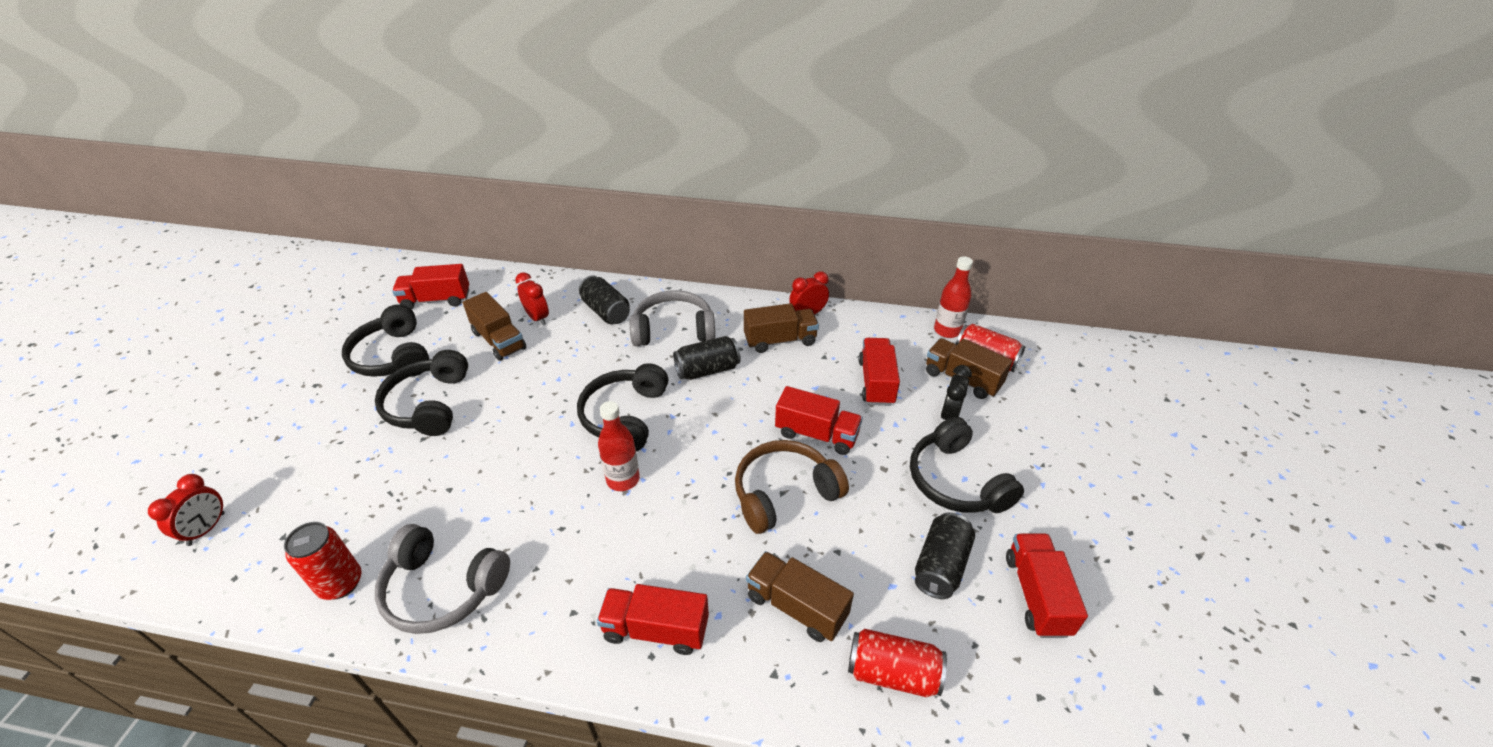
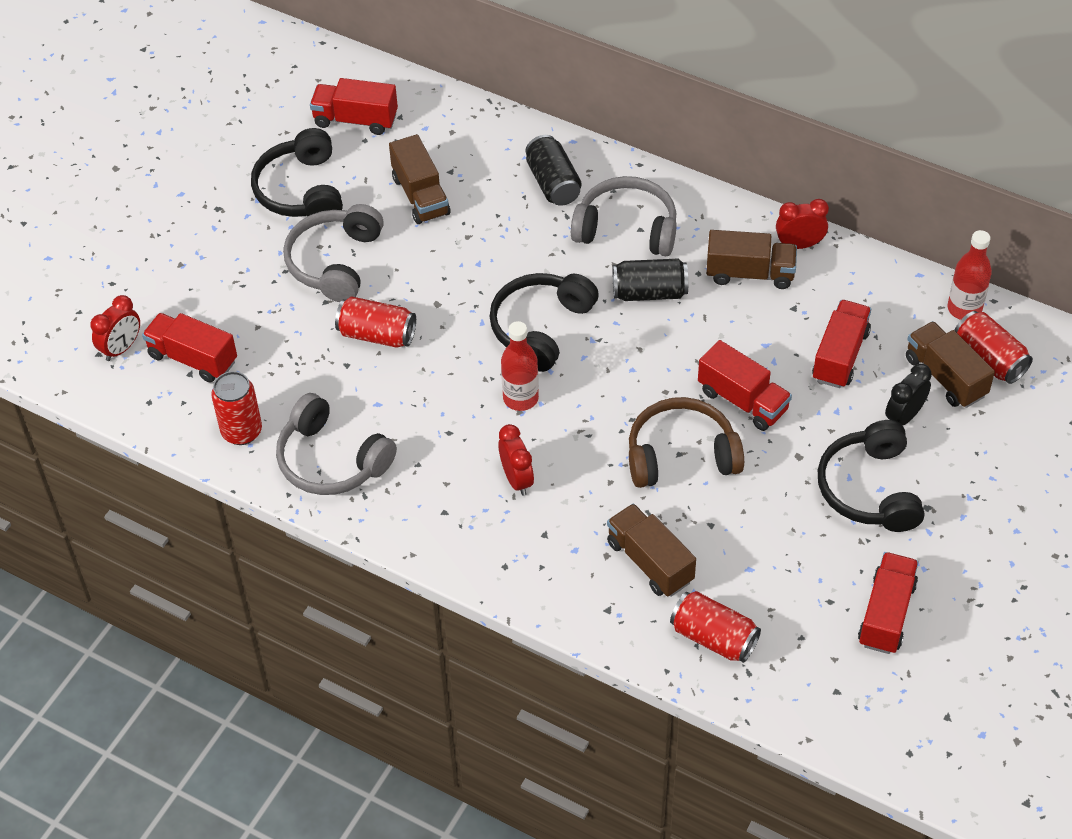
camera: 20 degrees right, 10 degrees up
(429, 404) = (335, 262): black headphones -> grey headphones
(476, 455) = (377, 335): none -> red can
(537, 318) = (470, 174): red clock -> red clock (517, 479)
(656, 629) = (515, 546): red truck -> red truck (193, 358)
(940, 565) = (806, 564): black can -> none

